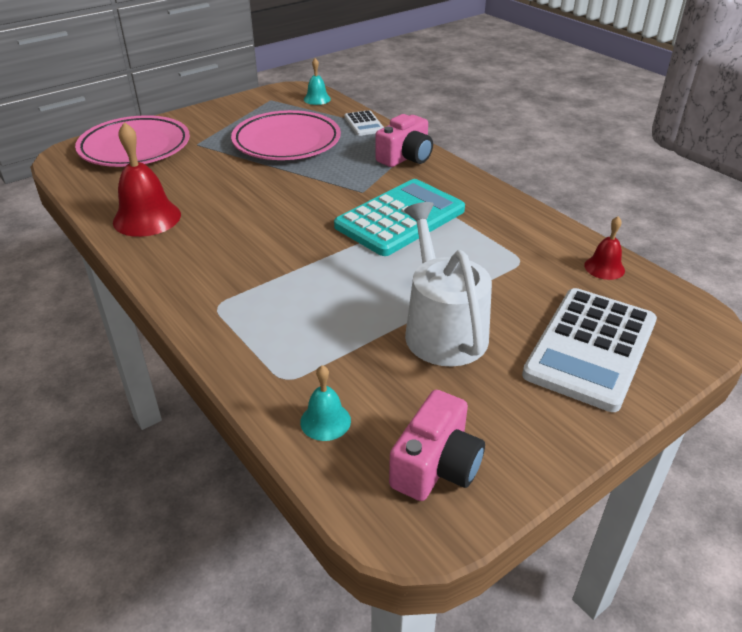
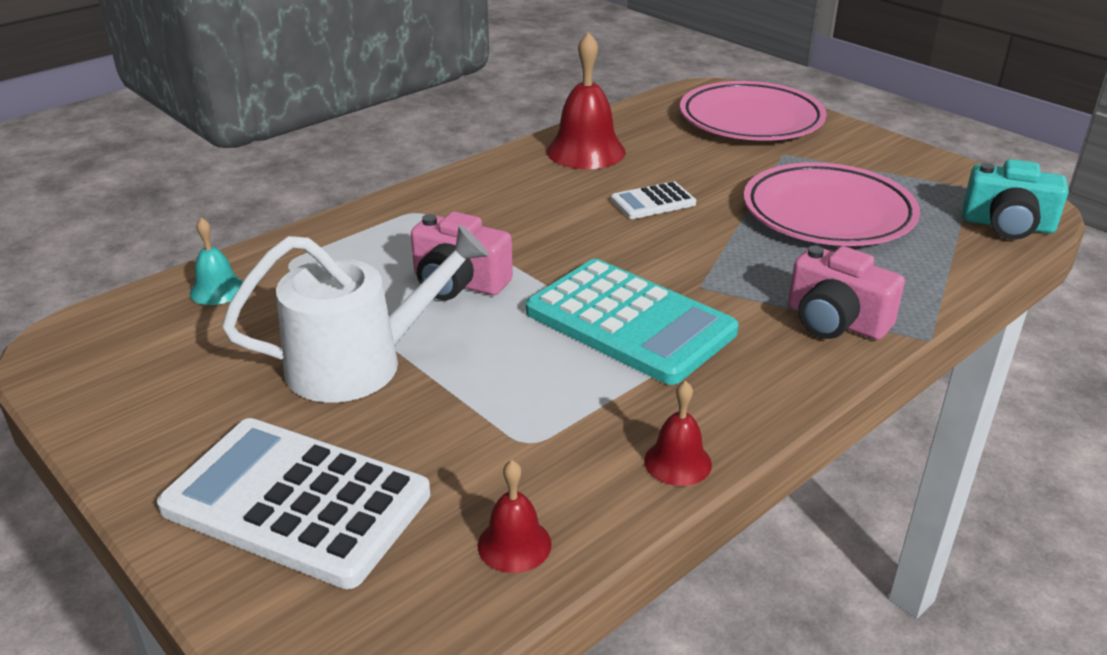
camera: 85 degrees right, 5 degrees down
(317, 99) = (1007, 225): turquoise bell -> turquoise camera
(364, 124) = (940, 275): white calculator -> white calculator (653, 202)
(436, 466) = (128, 360): pink camera -> pink camera (458, 283)
(531, 215) = (677, 462): none -> red bell

